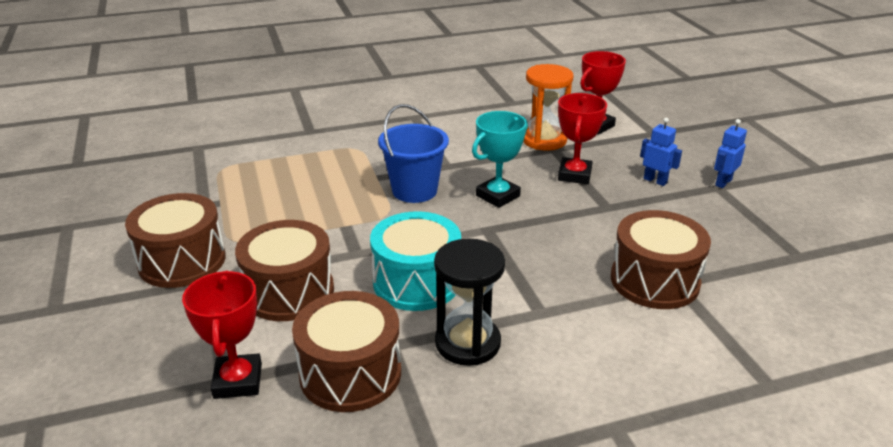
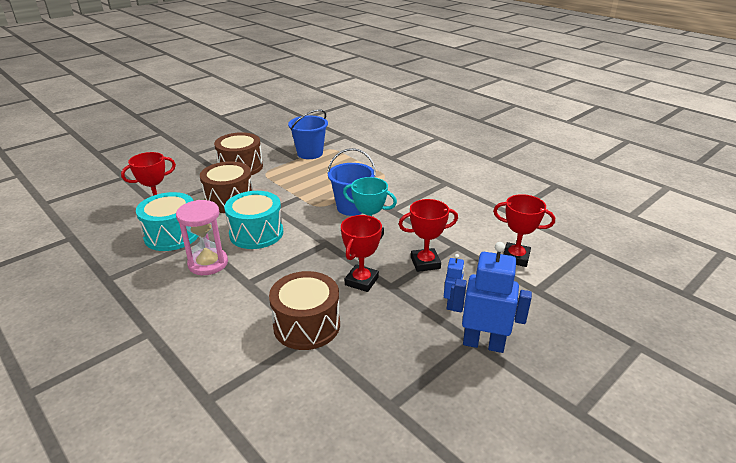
camera: 65 degrees right, 0 degrees up
(217, 187) = (310, 153): none -> blue bucket
(350, 373) = (172, 235): brown drum -> turquoise drum
(467, 343) = (208, 263): black hourglass -> pink hourglass
(544, 140) = (465, 239): orange hourglass -> none
(587, 223) = (361, 281): none -> red trophy
(723, 182) = (483, 343): blue robot -> blue robot, size x1.85

